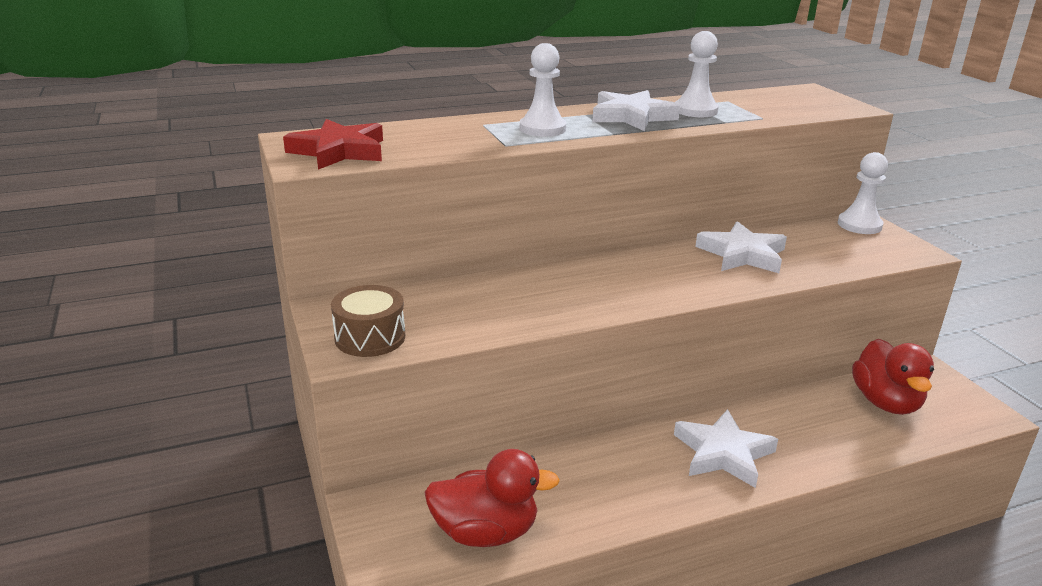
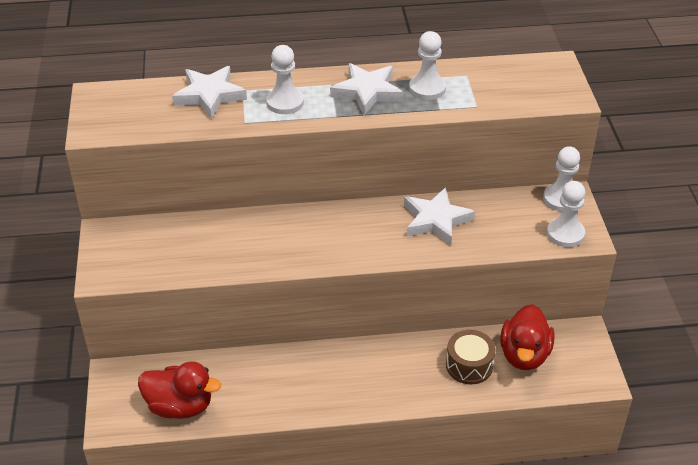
camera: 15 degrees right, 15 degrees up
(339, 151) = (120, 117): red star -> none
(370, 337) = (122, 264): brown drum -> brown drum (469, 365)
(723, 453) = (370, 376): white star -> white star (209, 95)
(893, 250) = (565, 234): none -> white pawn

